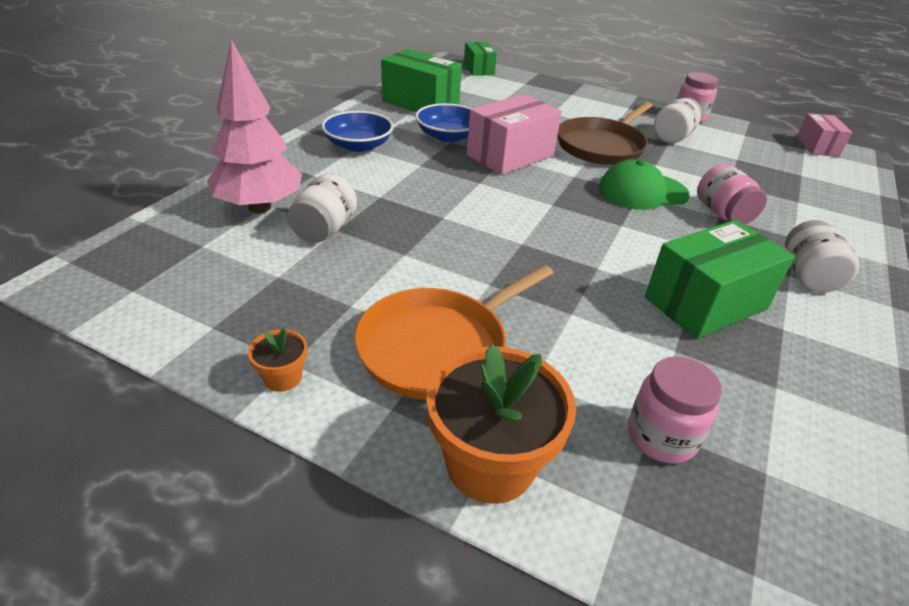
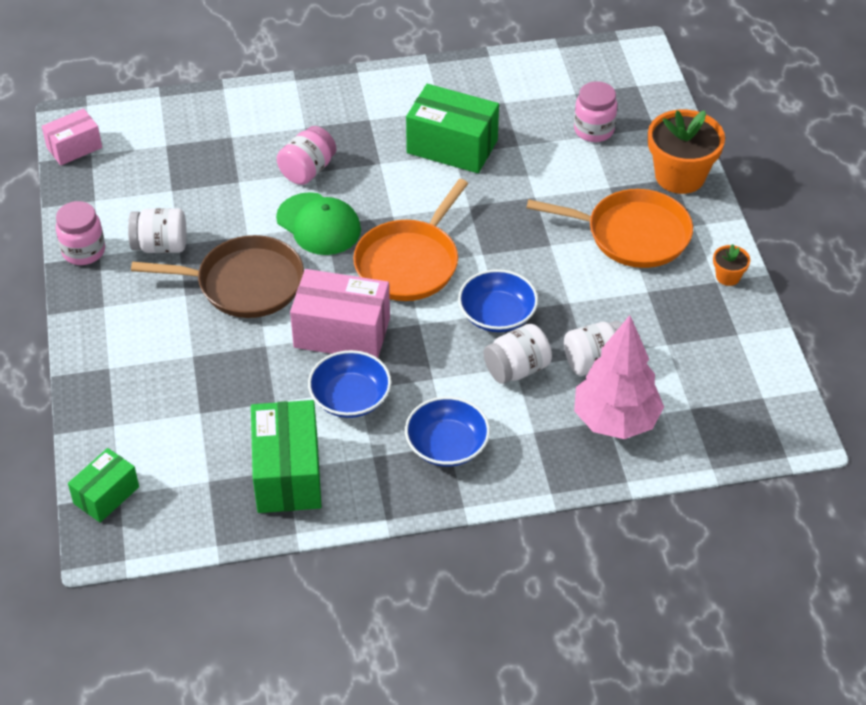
camera: 125 degrees left, 10 degrees up
(442, 215) = (497, 314): none -> blue bowl
(552, 207) = (409, 263): none -> orange pan
(807, 276) = (360, 111): white jar -> white jar (517, 369)

